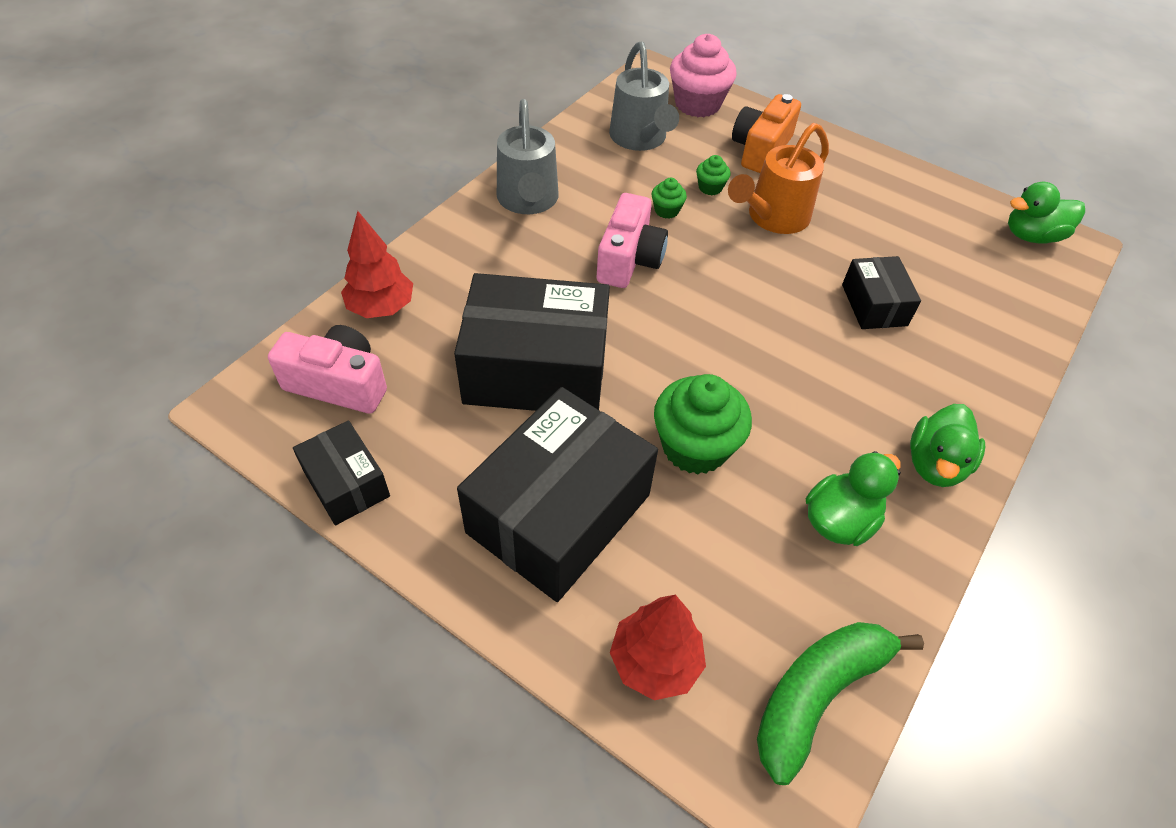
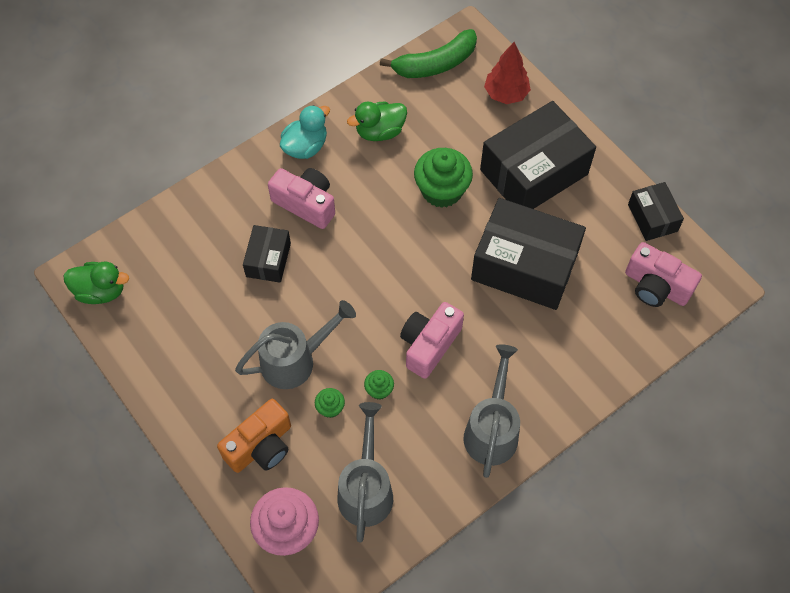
camera: 160 degrees left, 10 degrees up
(381, 308) = (624, 343): red tree -> none
(772, 218) = (295, 360): orange watering can -> grey watering can
(876, 381) = (306, 204): none -> pink camera
(935, 464) = (305, 147): green duck -> turquoise duck

